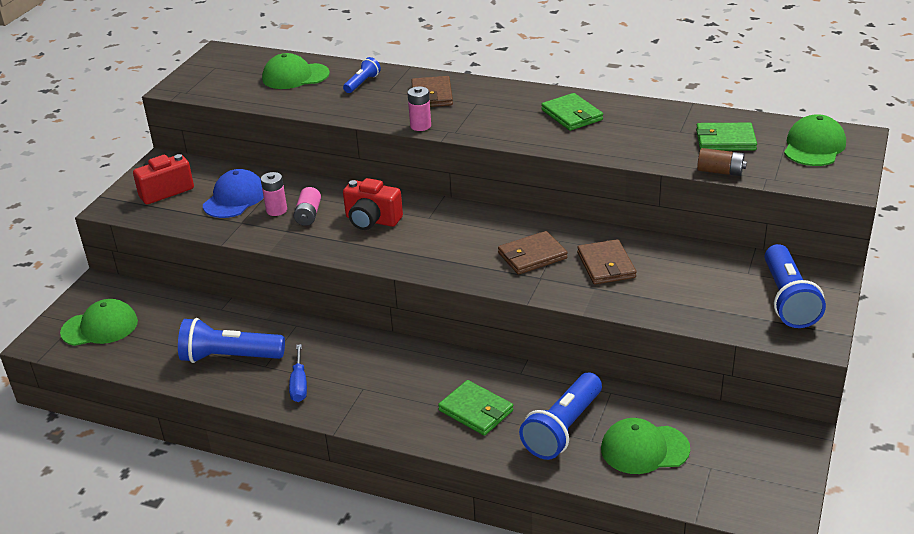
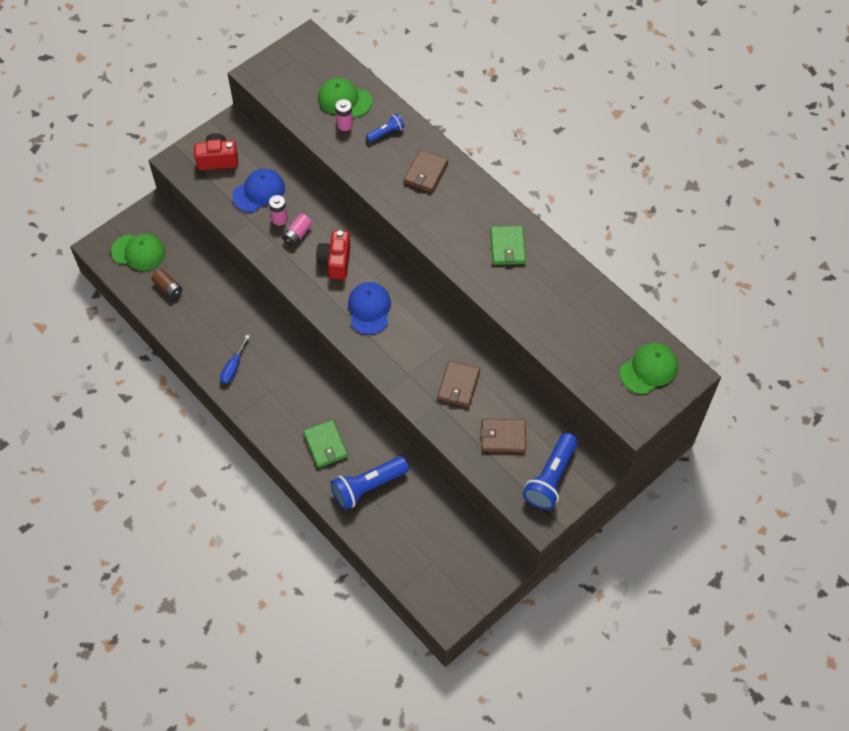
camera: 25 degrees right, 25 degrees up
(229, 357) = (204, 321): blue flashlight -> none
(372, 220) = (335, 262): red camera -> red camera turned 45 degrees clockwise
(420, 126) = (395, 206): pink battery -> pink battery (345, 125)
(445, 242) = (369, 309): none -> blue cap
(532, 256) = (417, 351): brown wallet -> brown wallet (503, 437)
(644, 449) = (405, 528): green cap -> none
(720, 171) = (562, 362): brown battery -> brown battery (168, 288)
(725, 140) = (592, 330): green wallet -> none

